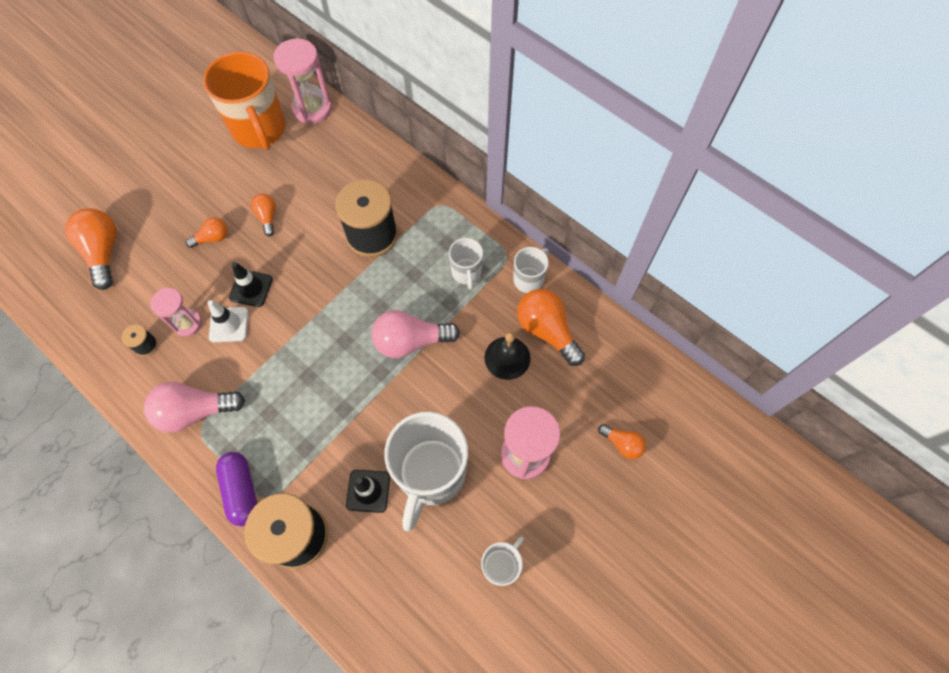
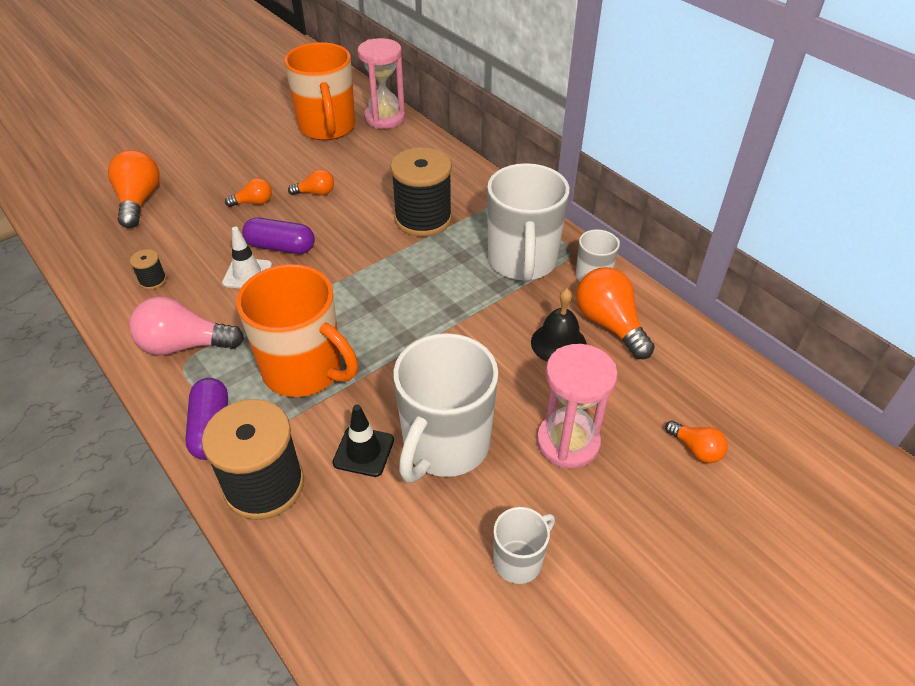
camera: 10 degrees right, 20 degrees down
(187, 323) = (203, 268): pink hourglass -> none
(251, 288) = (281, 247): black traffic cone -> purple capsule
(267, 217) = (315, 193): orange light bulb -> orange light bulb turned 90 degrees clockwise
(303, 420) = (304, 370): none -> orange mug
(410, 341) = (446, 314): pink light bulb -> none
(466, 273) = (522, 262): white mug -> white mug, size x2.01

